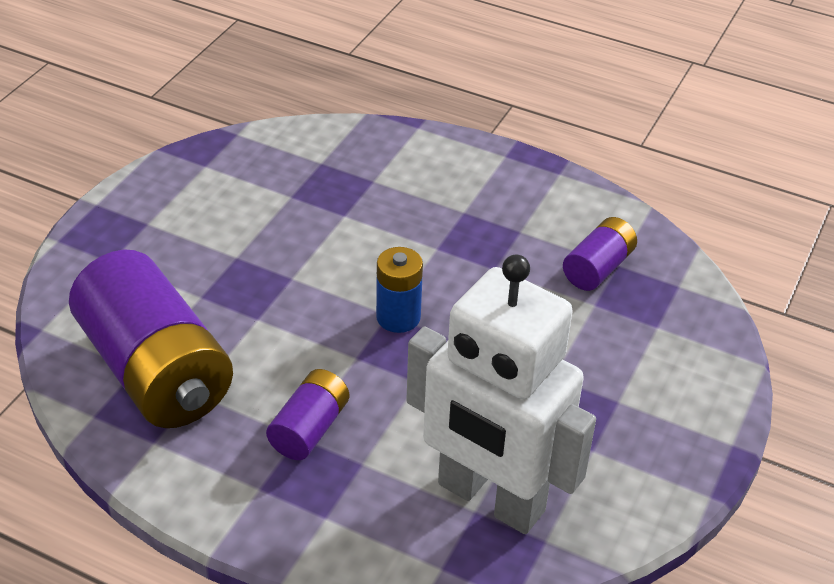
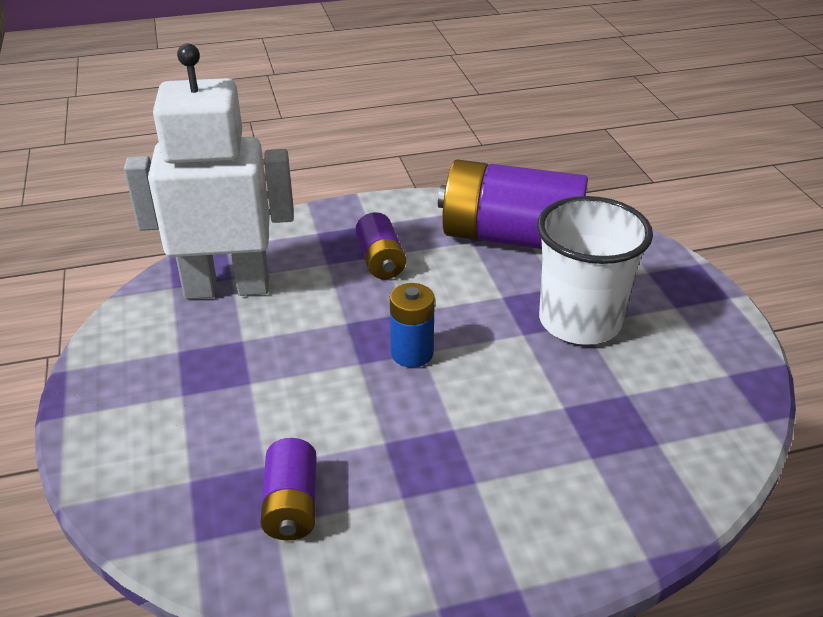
camera: 140 degrees right, 5 degrees down
(235, 258) = (579, 321): none -> white cup

